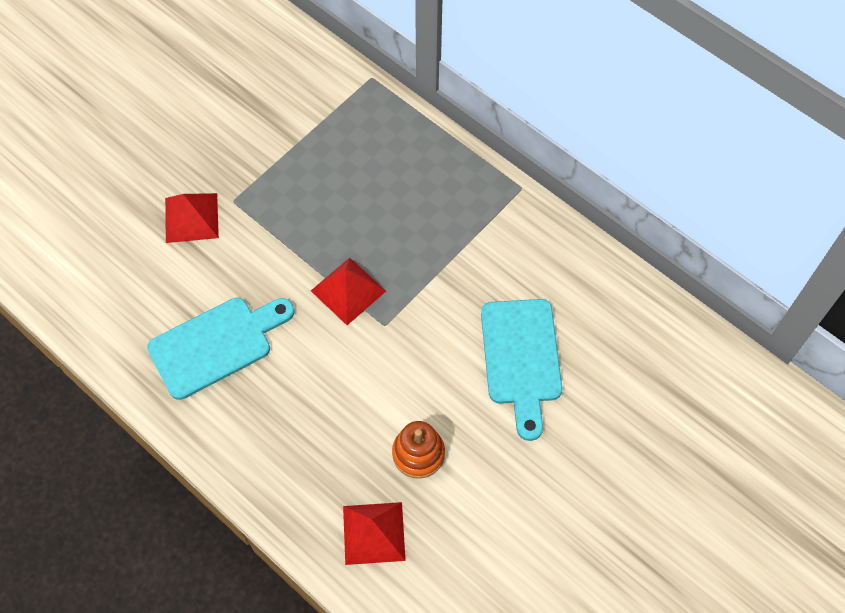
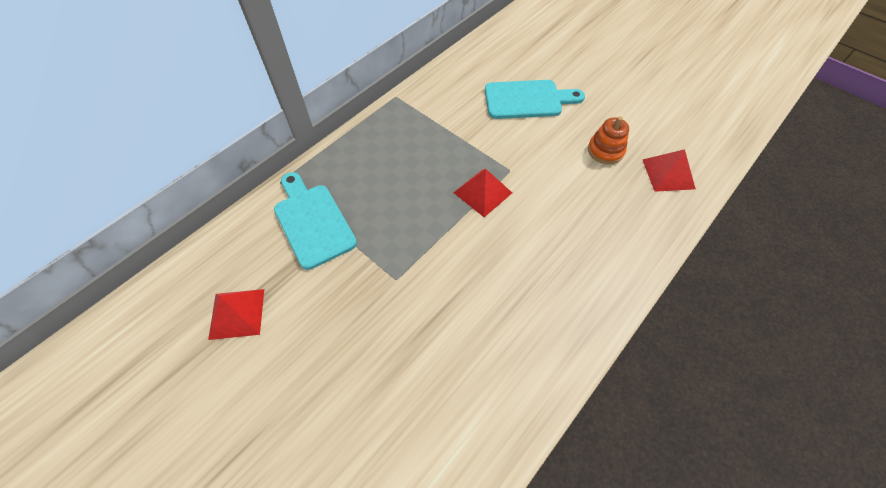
camera: 90 degrees left, 5 degrees down
(191, 217) = (412, 313): red pyramid -> red pyramid (237, 313)
(216, 345) = (540, 282): turquoise cutting board -> turquoise cutting board (312, 221)

